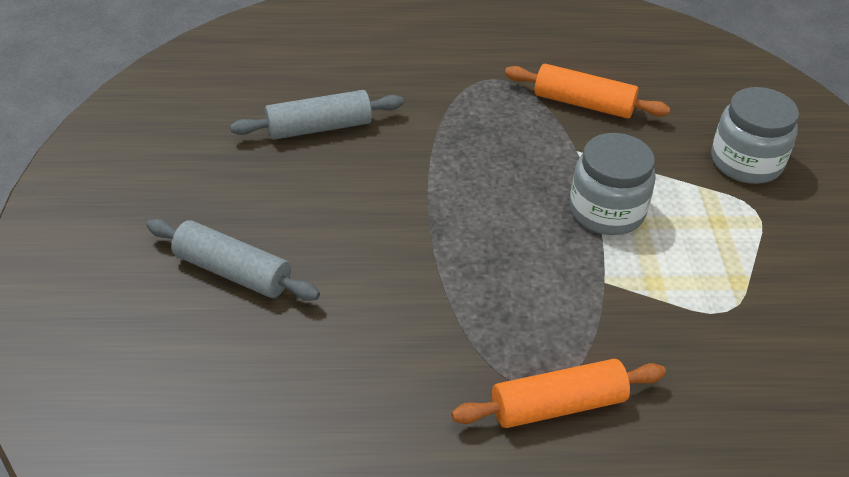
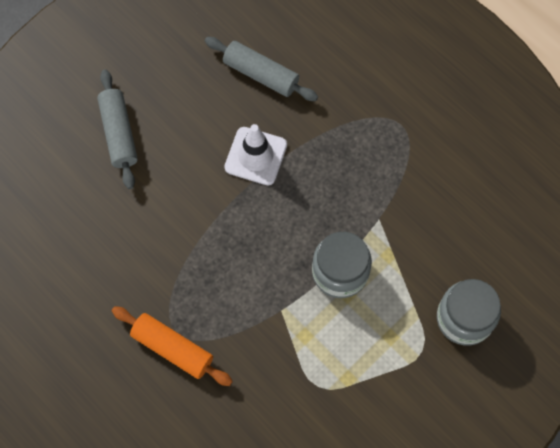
camera: 50 degrees right, 25 degrees up
(402, 187) = (256, 156): none -> white traffic cone
(583, 104) = (428, 191): orange rolling pin -> none

